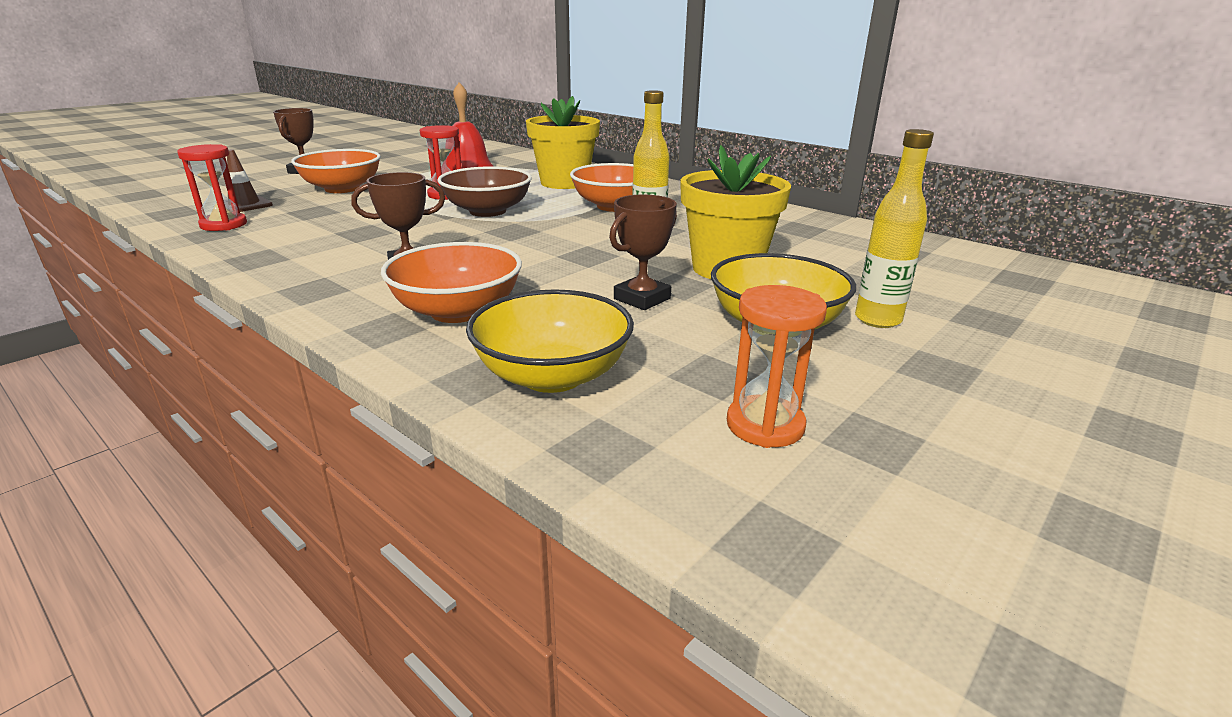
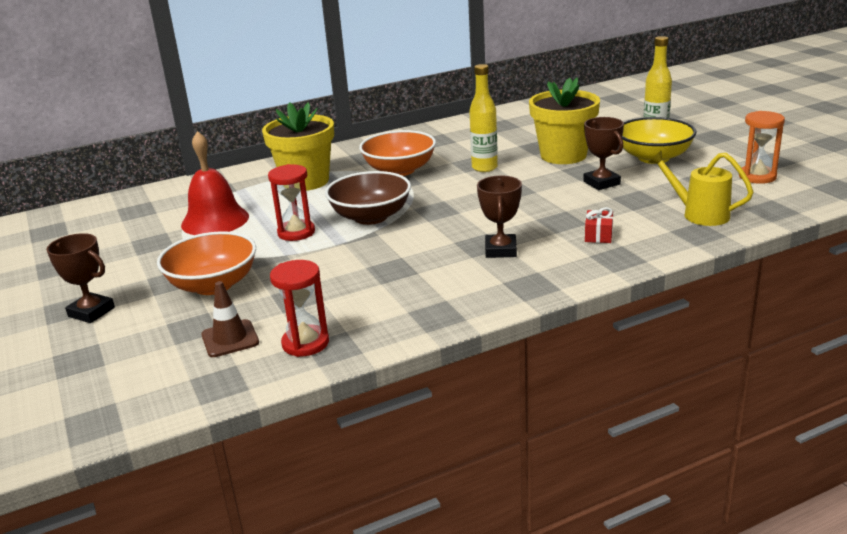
camera: 65 degrees left, 0 degrees up
(457, 311) = (598, 235): orange bowl -> red gift
(552, 376) = (699, 214): yellow bowl -> yellow watering can

